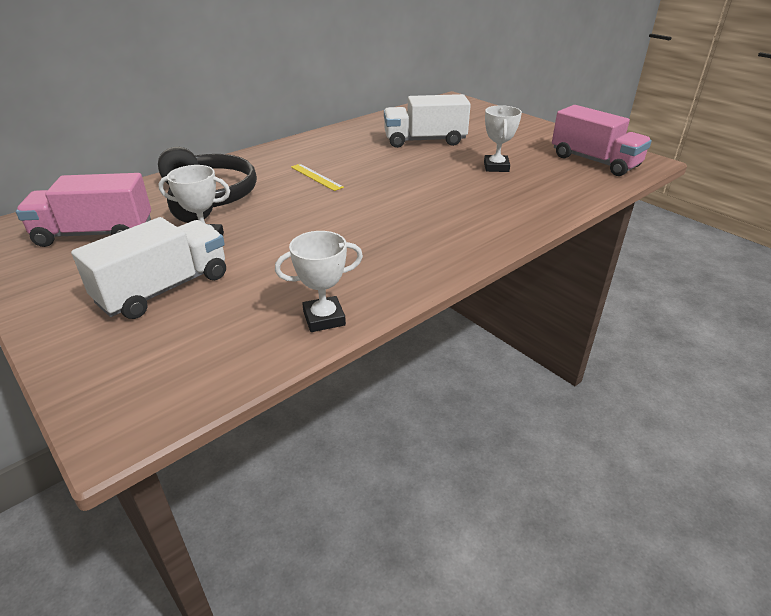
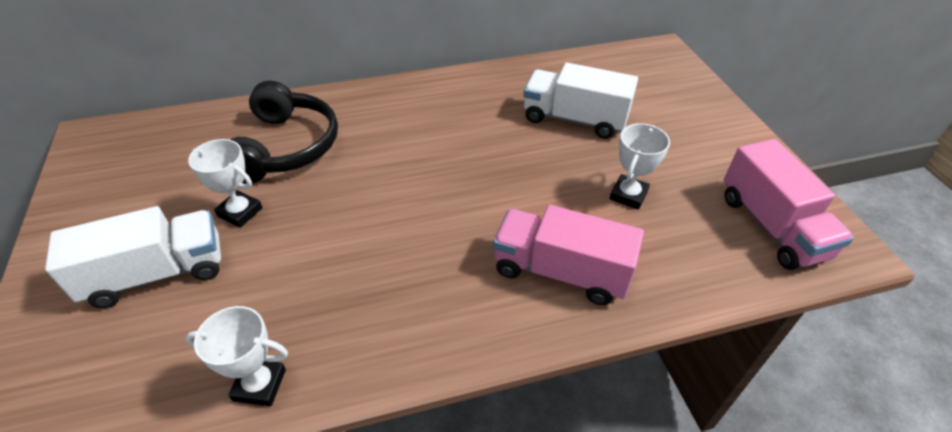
camera: 25 degrees right, 10 degrees up
(95, 234) = (157, 168): pink truck -> pink truck (560, 271)
(316, 177) = (411, 147): yellow ruler -> none

